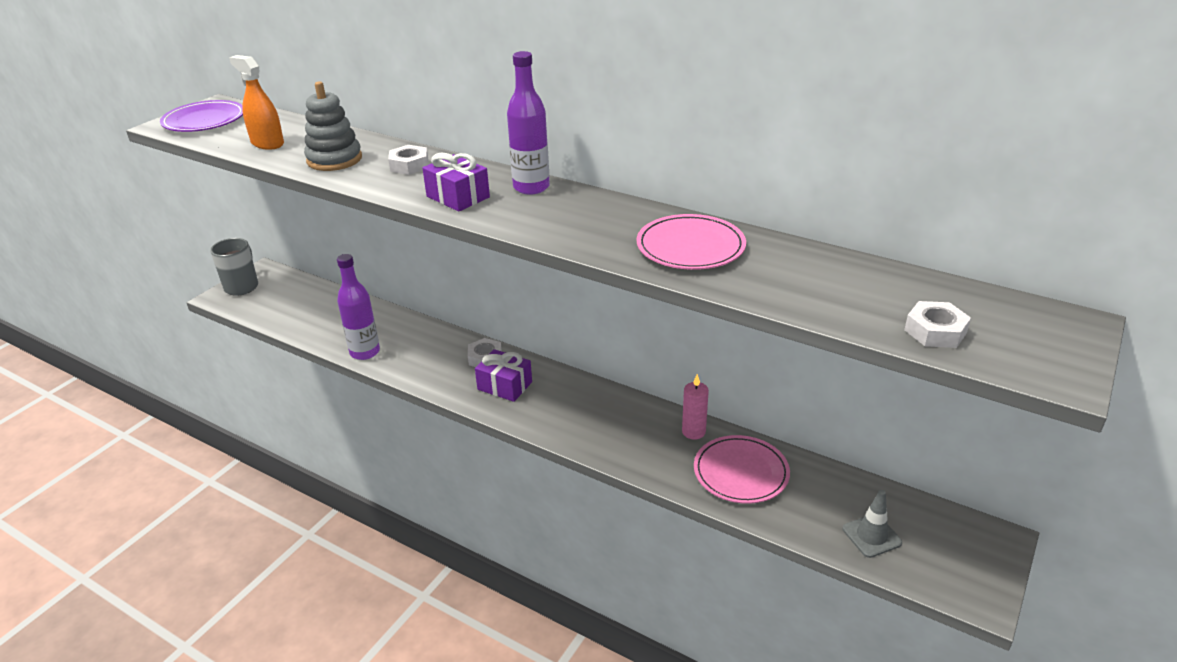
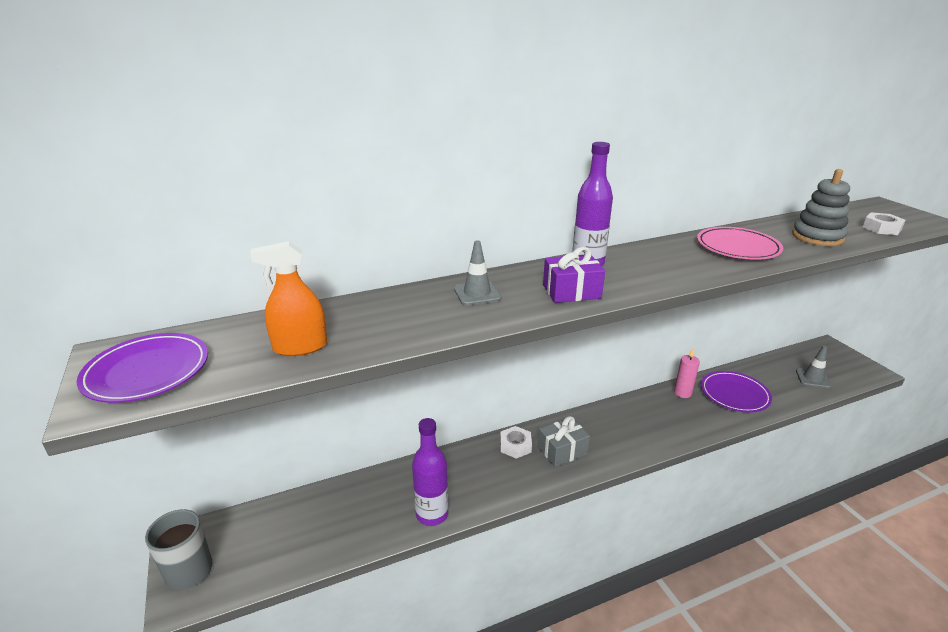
camera: 55 degrees left, 5 degrees down
(334, 159) = (408, 322): grey stacking toy -> grey stacking toy (817, 237)
(409, 165) = (477, 293): white nut -> grey traffic cone
(505, 385) = (562, 451): purple gift -> grey gift
(741, 472) = (734, 394): pink plate -> purple plate

